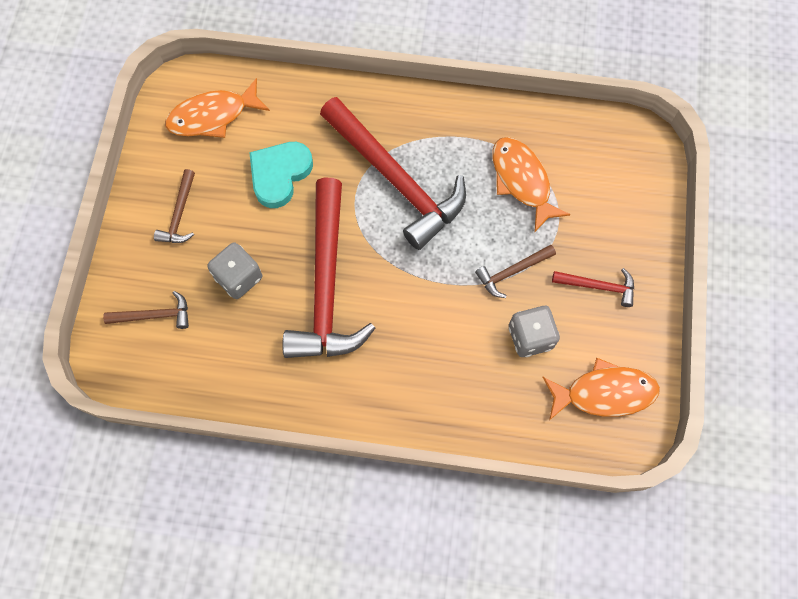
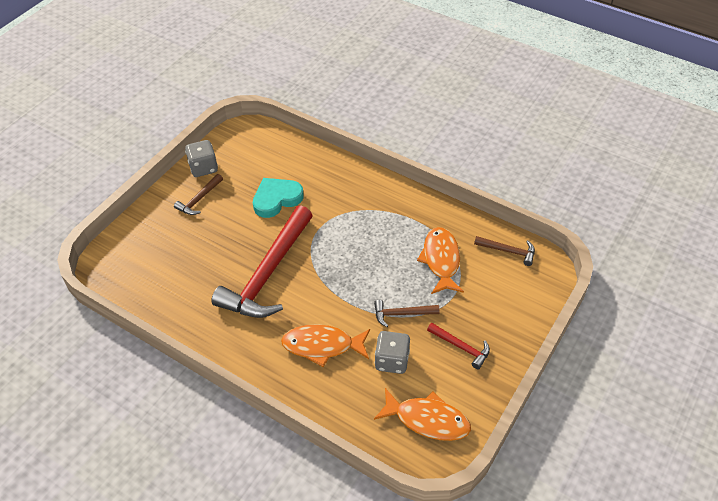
camera: 25 degrees right, 20 degrees down
(154, 315) = (147, 250): brown hammer -> brown hammer (508, 251)
(213, 116) = (254, 152): orange fish -> orange fish (322, 346)
(239, 278) = (213, 248): grey dice -> grey dice (203, 168)
(396, 180) = (352, 229): red hammer -> none

